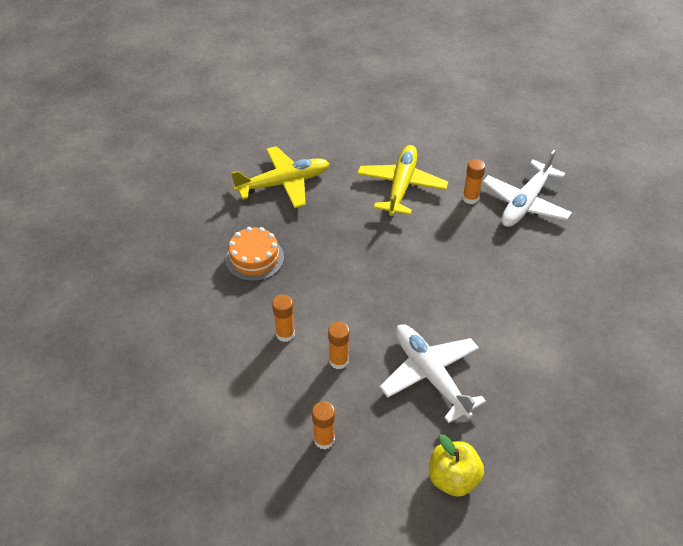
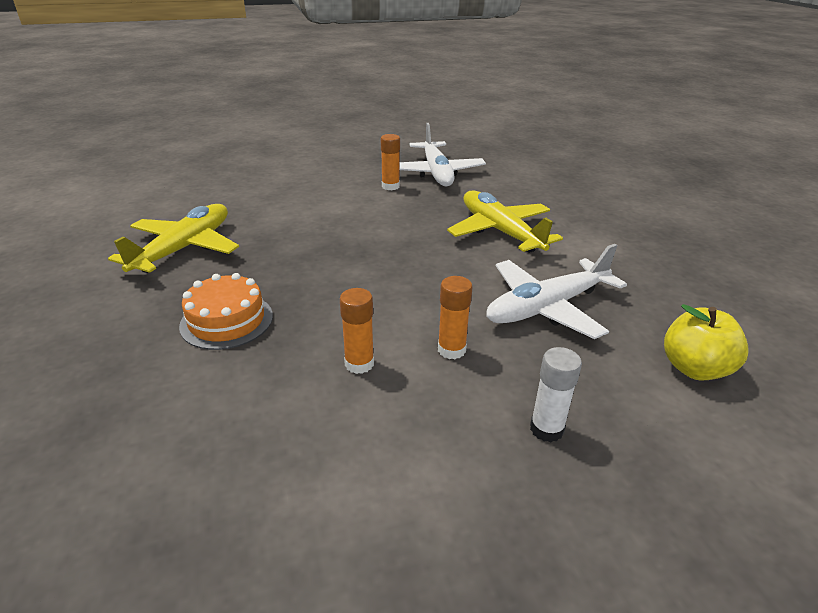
camera: 45 degrees left, 15 degrees down
(324, 439) = (546, 429): orange glue stick -> white glue stick
(401, 186) = (318, 203): yellow plane -> yellow plane (500, 232)
(430, 375) = (547, 307): white plane -> white plane turned 45 degrees counterclockwise

